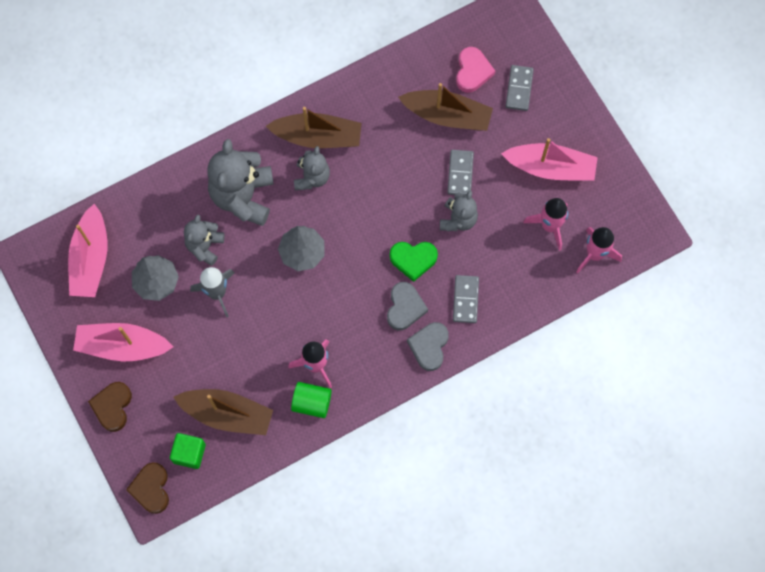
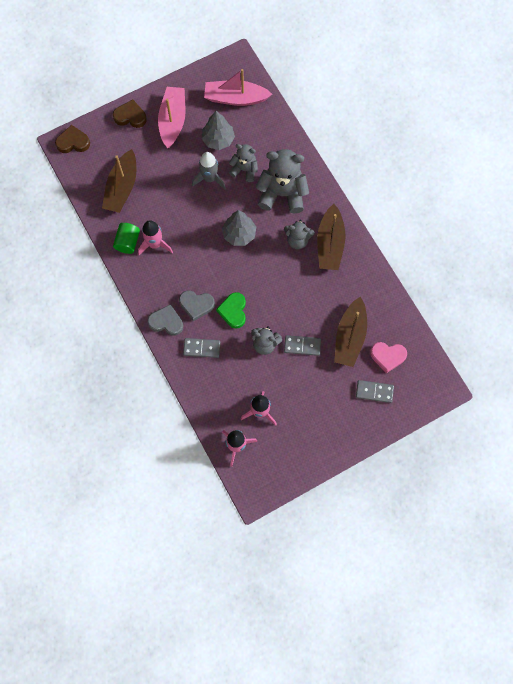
camera: 90 degrees right, 0 degrees up
(189, 453) = (96, 164): green cube -> none
(550, 167) = (308, 414): pink boat -> none

